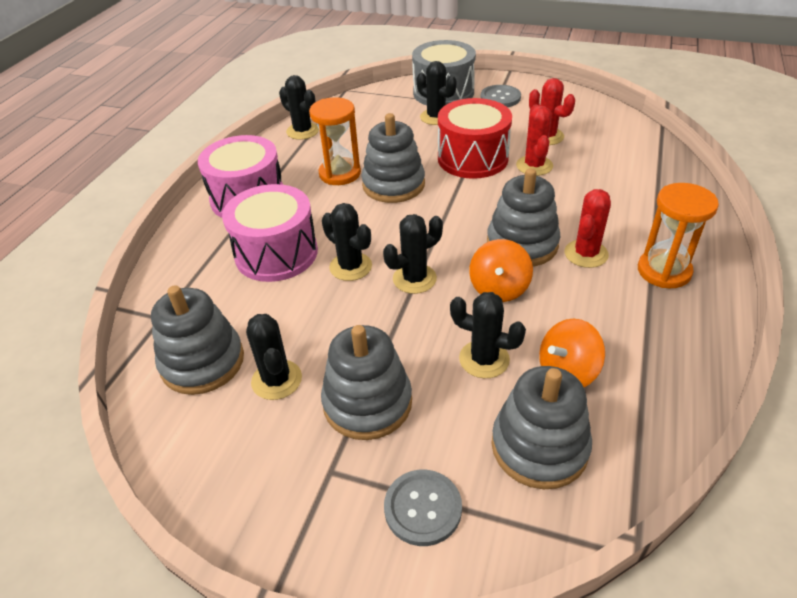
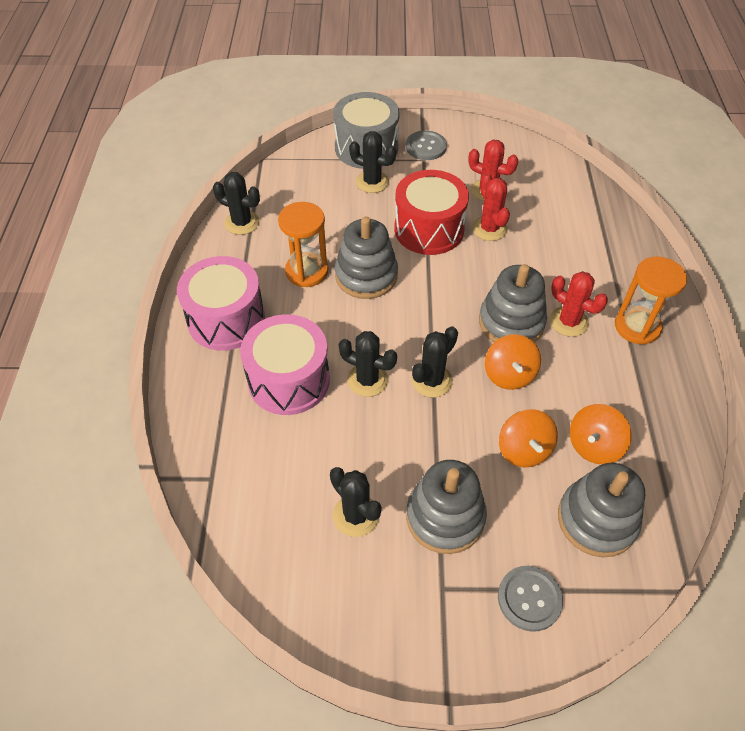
camera: 20 degrees left, 10 degrees up
(202, 362) = (278, 515): grey stacking toy -> none
(484, 359) = (524, 450): black cactus -> orange spinning top
(586, 254) = (568, 322): red cactus -> red cactus turned 60 degrees counterclockwise

